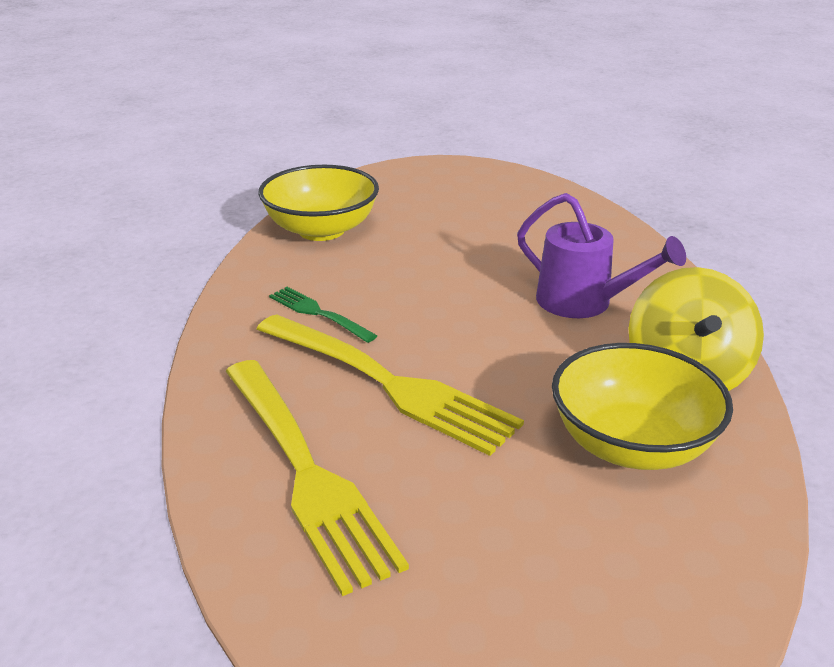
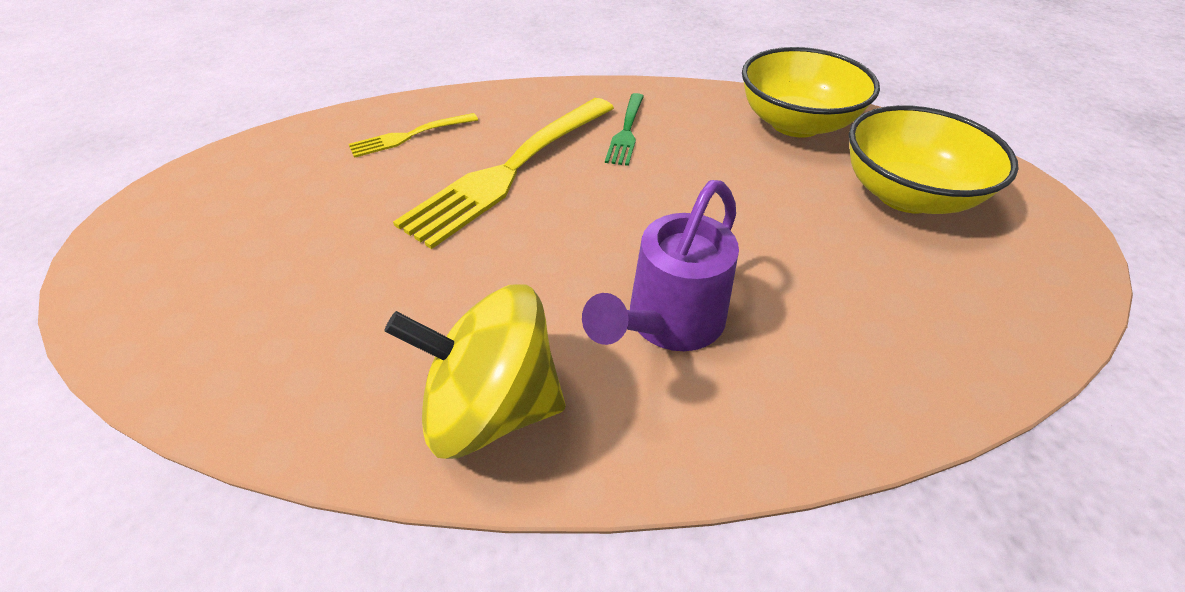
camera: 90 degrees right, 15 degrees up
(304, 470) = (411, 135): yellow fork -> yellow fork, size x0.49
(319, 314) = (626, 131): green fork -> green fork turned 150 degrees clockwise
(631, 445) = (375, 326): yellow bowl -> yellow bowl (905, 194)

